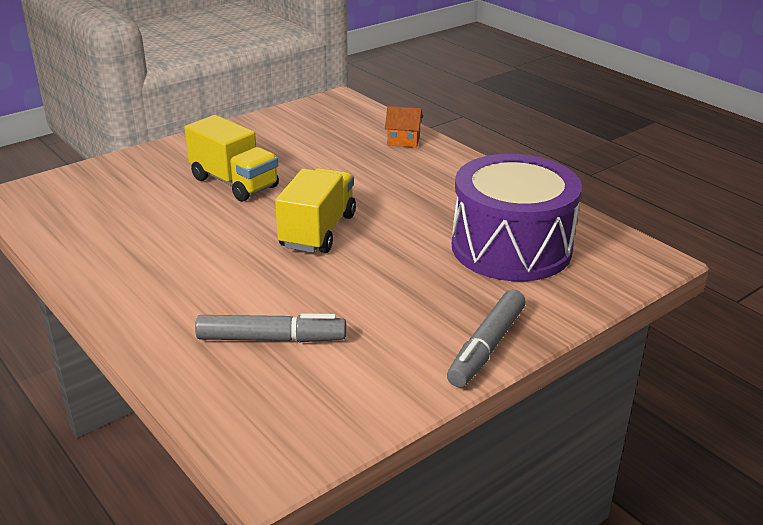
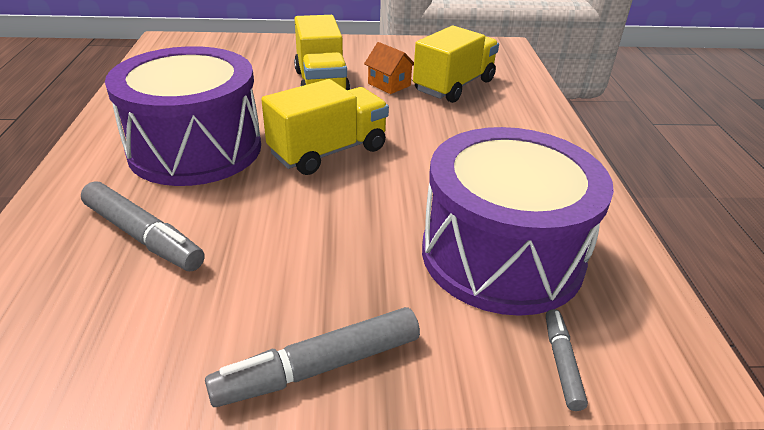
camera: 35 degrees right, 5 degrees up
(210, 270) = (195, 149): none -> purple drum
(343, 147) = (454, 86): none -> yellow truck
(403, 141) = (520, 99): orange house -> orange house (389, 84)
(599, 286) = (561, 363): none -> grey marker

